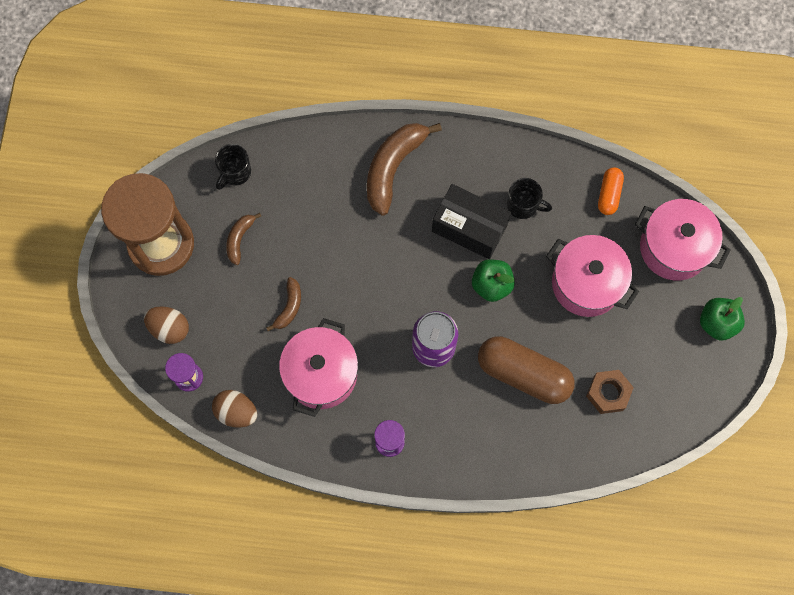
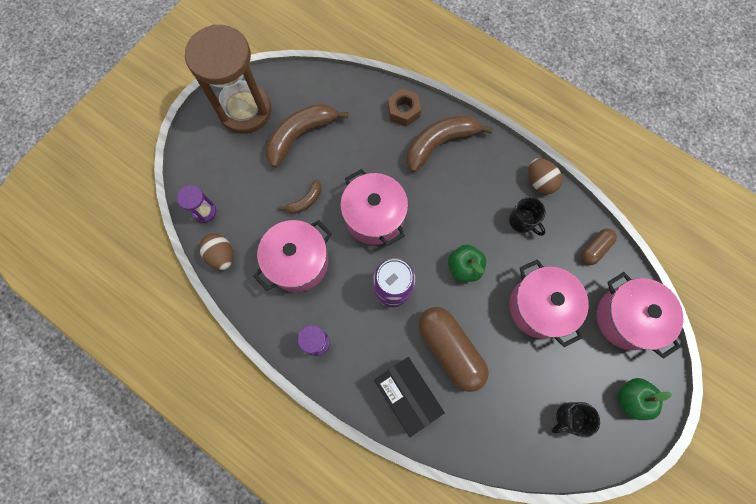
camera: 30 degrees right, 0 degrees up
(169, 328) = (213, 170): brown egg -> brown egg (540, 182)
(235, 172) = (325, 89): black mug -> black mug (569, 418)
(239, 239) = (300, 135): brown banana -> brown banana, size x1.95
(371, 283) = (374, 217): none -> pink pot
(469, 228) = (471, 216): black box -> black box (406, 395)
(608, 393) = (509, 404): brown nut -> brown nut (403, 111)
(609, 194) = (595, 249): orange capsule -> brown capsule

